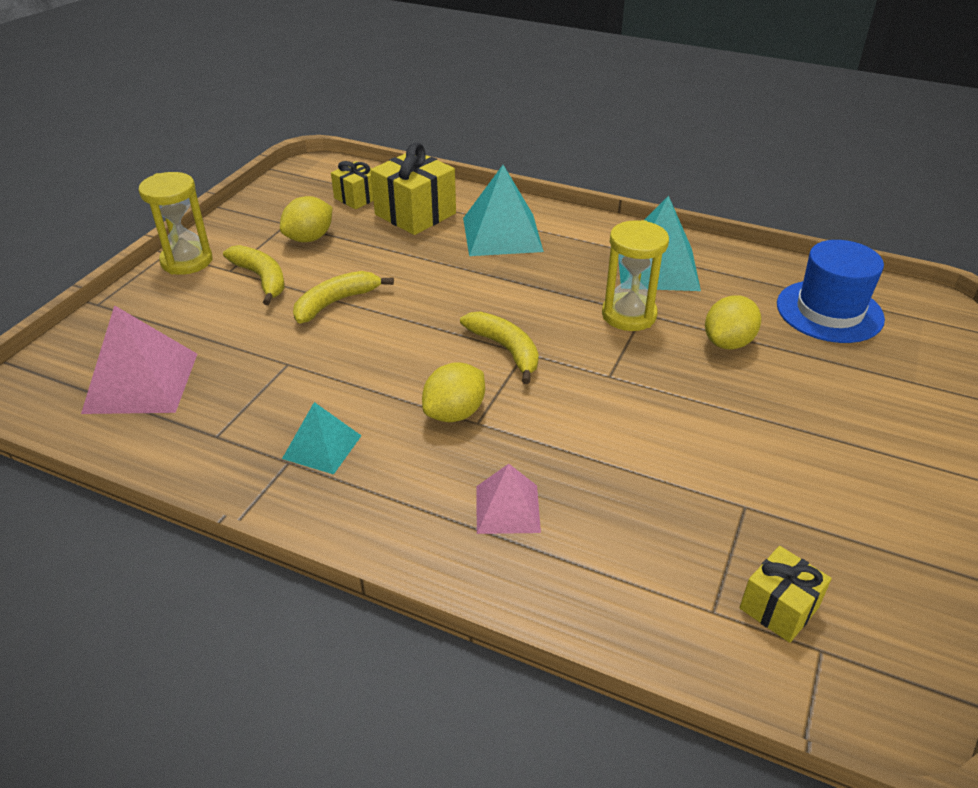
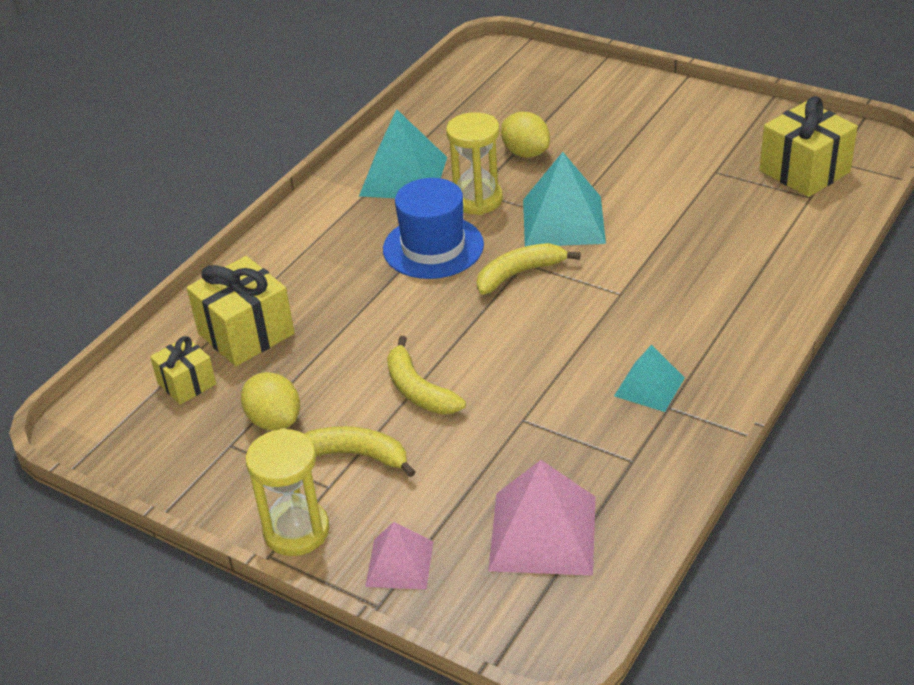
camera: 80 degrees left, 0 degrees up
(261, 279) = (356, 455): yellow banana -> yellow banana turned 45 degrees clockwise
(454, 413) = (607, 306): yellow lemon -> none
(502, 234) = (313, 269): turquoise pyramid -> turquoise pyramid (563, 221)
(507, 508) = (722, 280): pink pyramid -> pink pyramid (399, 563)
(779, 608) = (804, 171): yellow gift -> yellow gift, size x1.70
(829, 311) = (490, 99): blue hat -> blue hat (433, 247)

